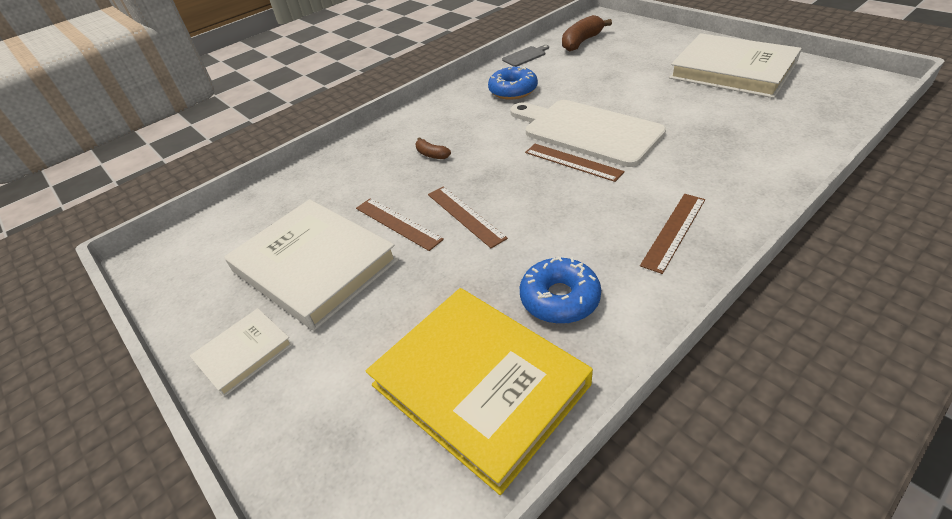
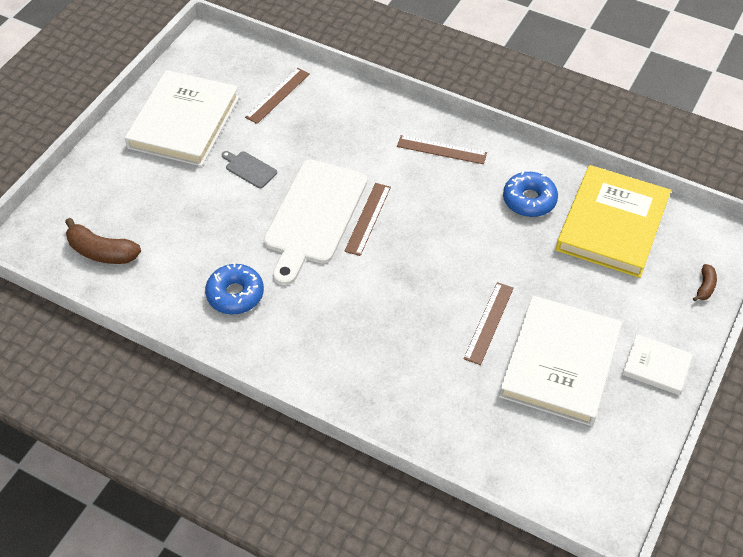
camera: 115 degrees left, 10 degrees up
(432, 154) = (379, 332): brown banana -> brown banana (705, 287)
(465, 215) = (463, 276): brown ruler -> brown ruler (277, 95)
(525, 56) = (141, 302): grey cutting board -> grey cutting board (249, 169)

